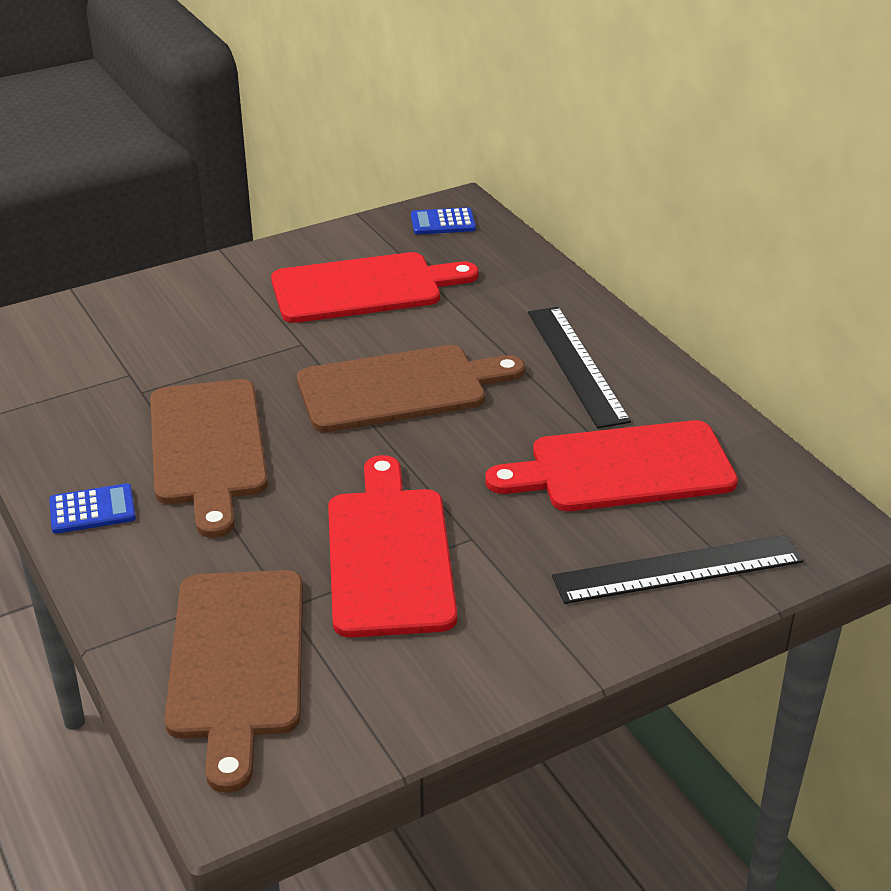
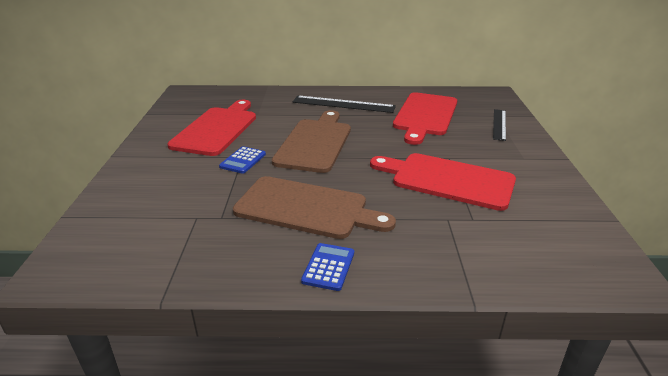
camera: 60 degrees left, 5 degrees down
(237, 661) = (512, 247): brown cutting board -> none
(443, 222) = (191, 99): blue calculator -> blue calculator (243, 160)
(678, 570) = (499, 124): black ruler -> black ruler, size x0.65

